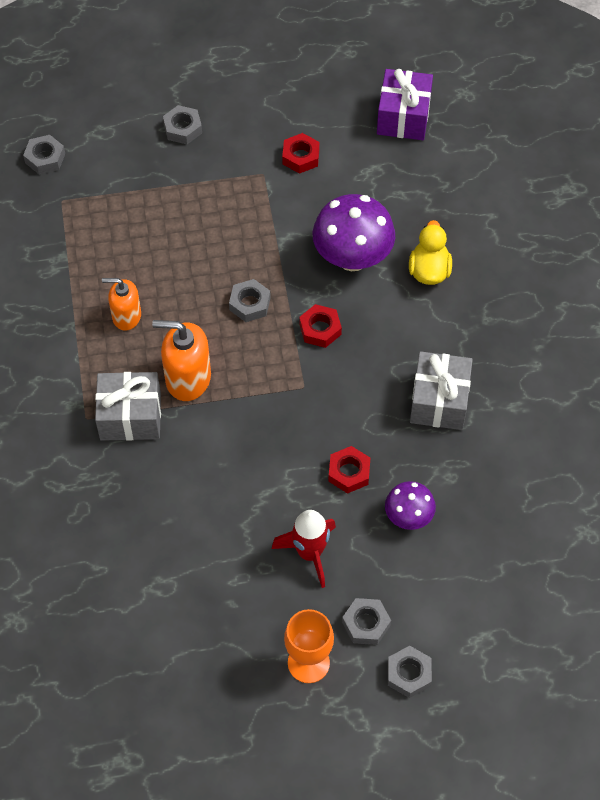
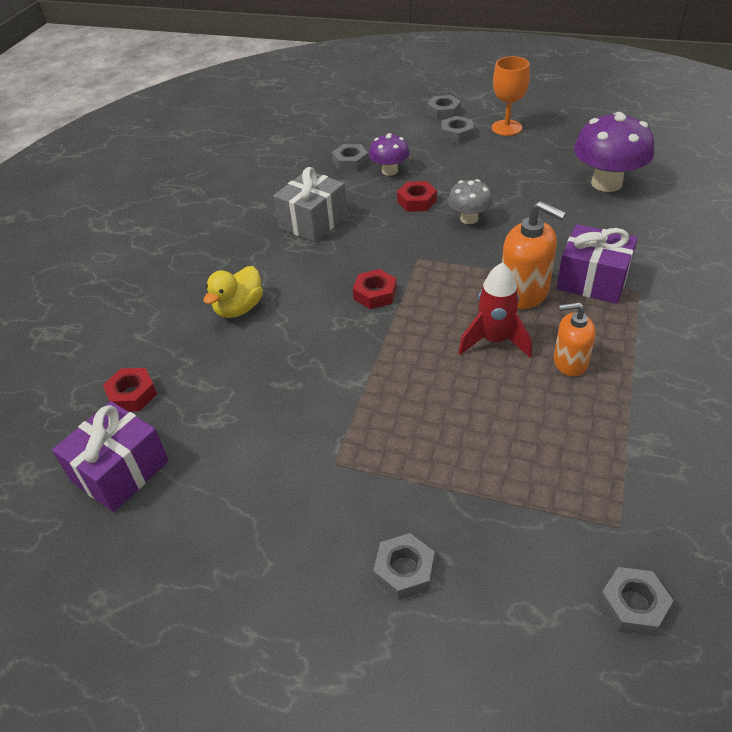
camera: 150 degrees left, 15 degrees down
(126, 316) = (570, 362): orange soap dispenser -> orange soap dispenser turned 150 degrees clockwise
(130, 416) = (592, 280): grey gift -> purple gift
(250, 304) = (430, 333): grey nut -> grey nut (350, 162)
(280, 463) = (469, 219): none -> grey mushroom
(301, 157) = (276, 467): red nut -> red nut (132, 394)
(309, 553) = (475, 170): red rocket -> red rocket (494, 341)
(352, 257) = (300, 342): purple mushroom -> purple mushroom (606, 183)

